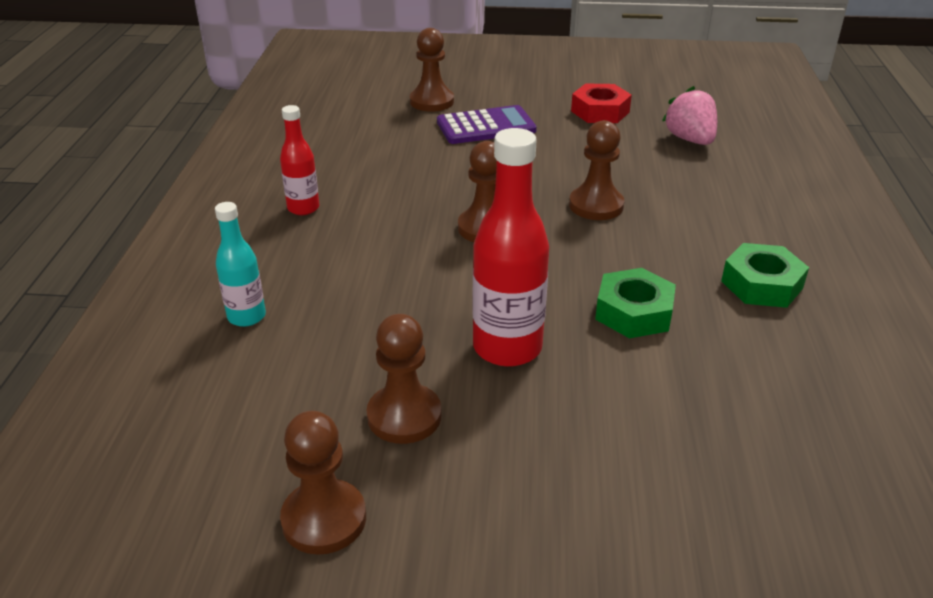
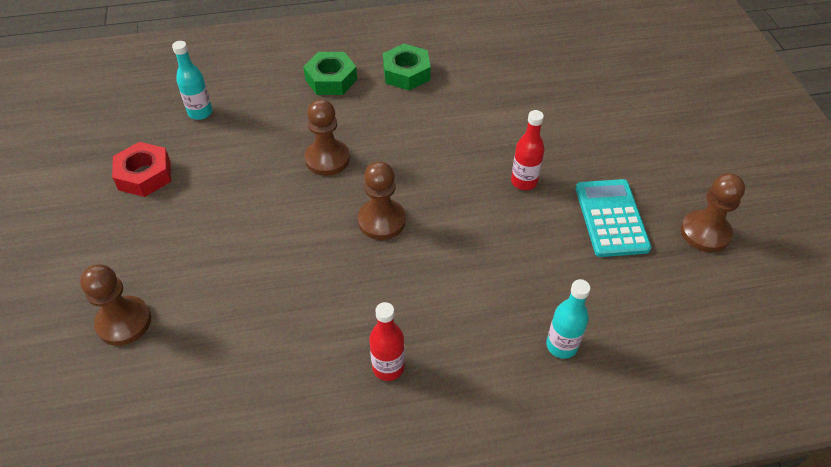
camera: 105 degrees left, 15 degrees up
(404, 416) = (611, 218): brown pawn -> turquoise calculator
(486, 126) = (186, 258): purple calculator -> none
(507, 348) = (524, 181): red bottle -> red bottle, size x0.58
(633, 312) = (460, 127): green nut -> green nut (331, 79)
(690, 140) = (200, 112): pink strawberry -> turquoise bottle

